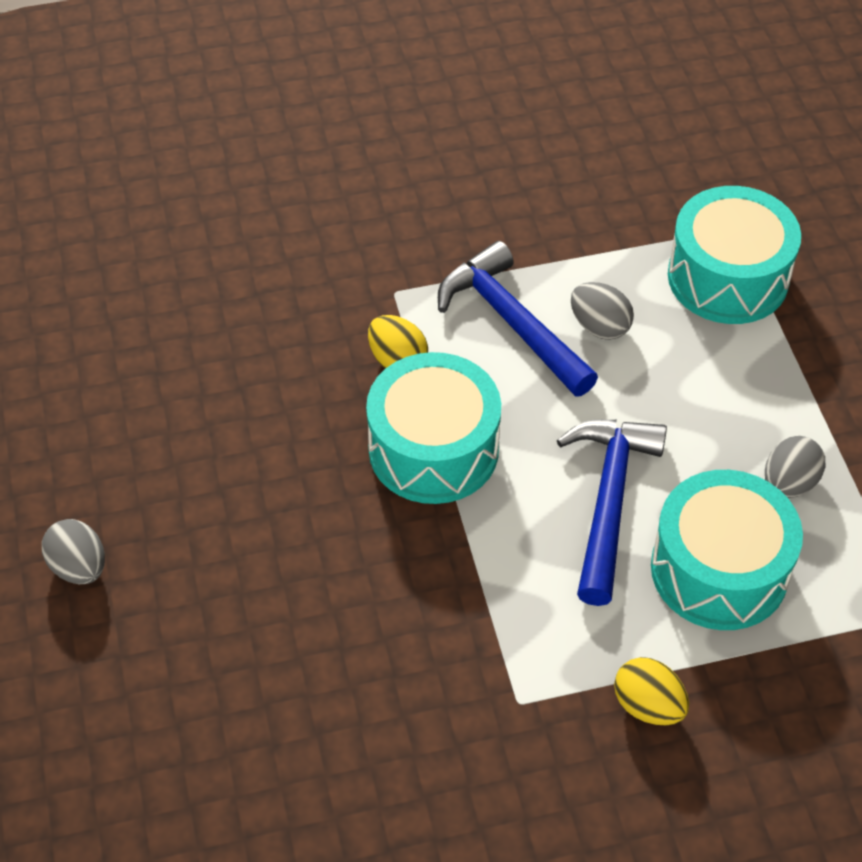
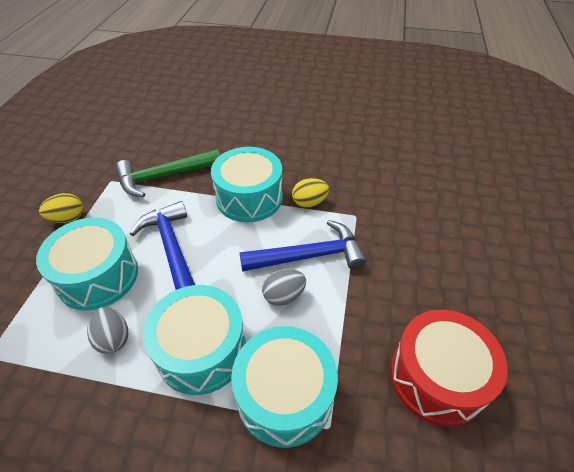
camera: 115 degrees right, 5 degrees down
(79, 567) = (265, 97): grey egg -> none
(454, 614) = (164, 176): none -> green hammer
(608, 501) = (172, 249): blue hammer -> blue hammer turned 150 degrees counterclockwise
(612, 156) = (437, 377): none -> red drum
(734, 379) = (201, 350): none -> turquoise drum

